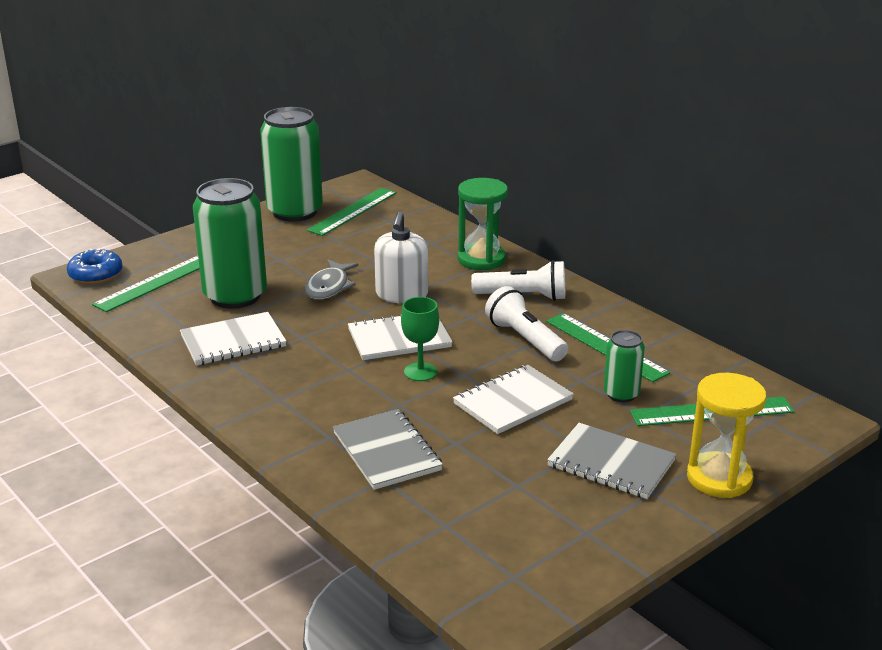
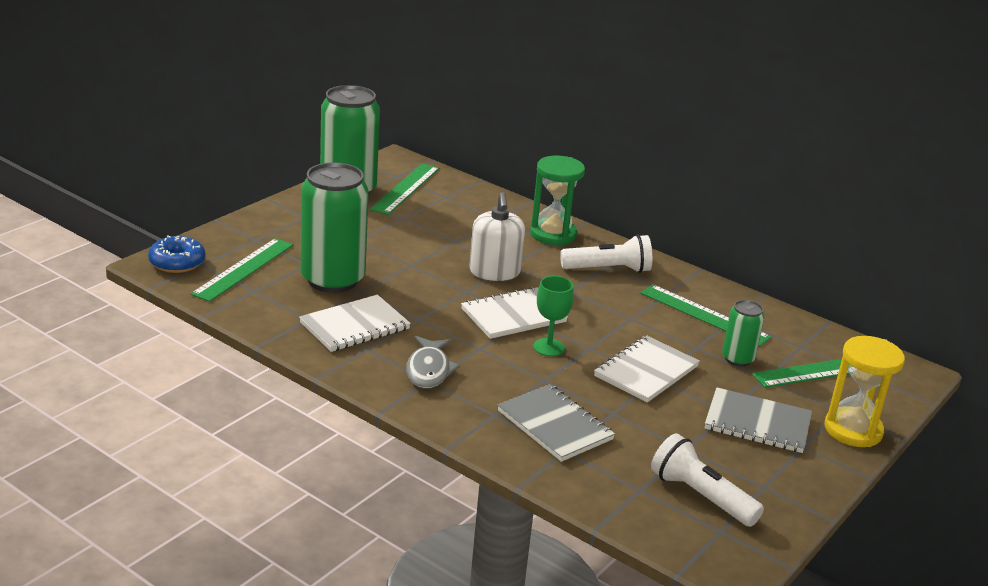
camera: 15 degrees left, 0 degrees up
(329, 287) = (421, 267): grey fish -> grey fish (429, 370)
(525, 339) = (629, 311): white flashlight -> white flashlight (700, 496)

